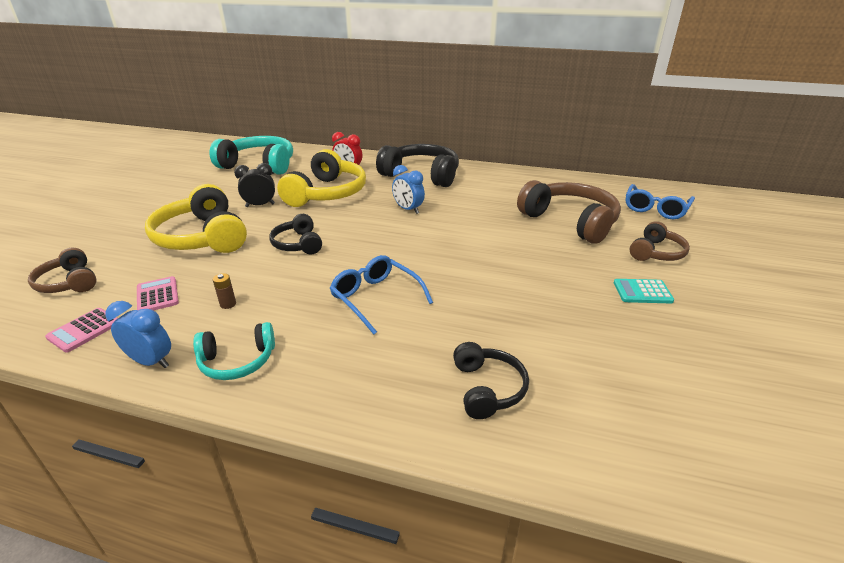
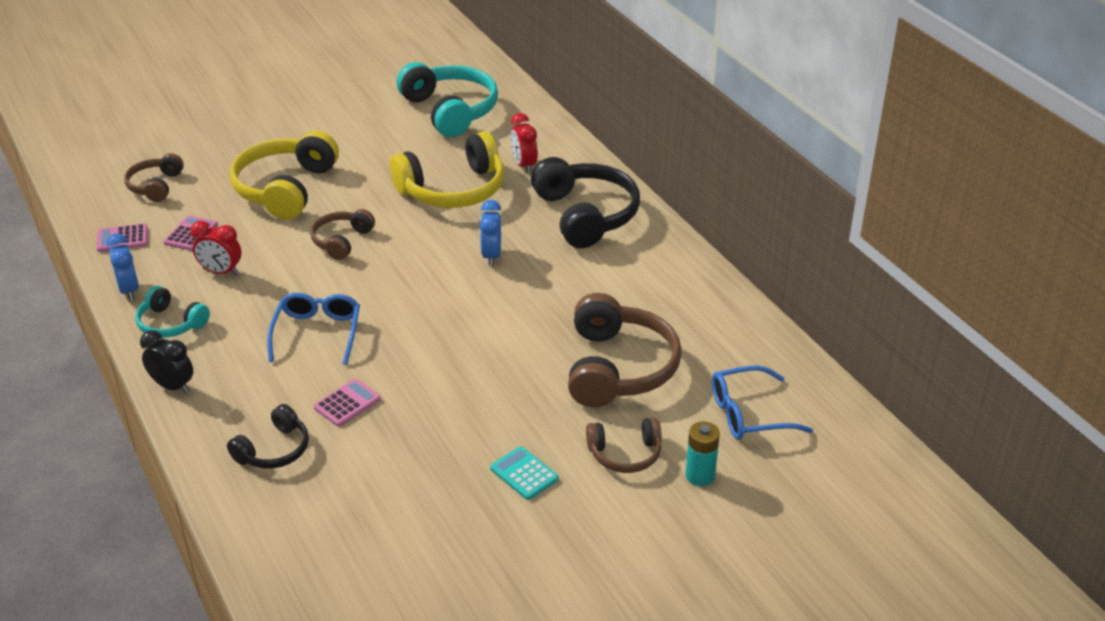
camera: 45 degrees right, 5 degrees up
(228, 304) = (221, 272): brown battery -> red clock
(260, 205) = (376, 173): black clock -> black clock (173, 386)
(298, 244) = (341, 241): black headphones -> brown headphones
(476, 324) = (347, 403): none -> pink calculator
(700, 241) = (700, 476): none -> turquoise battery

